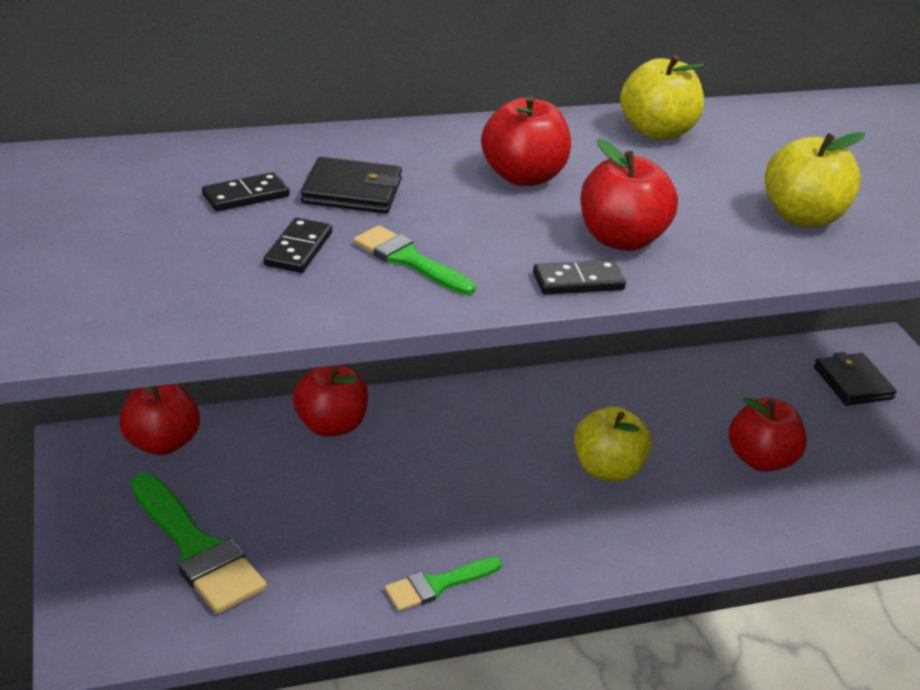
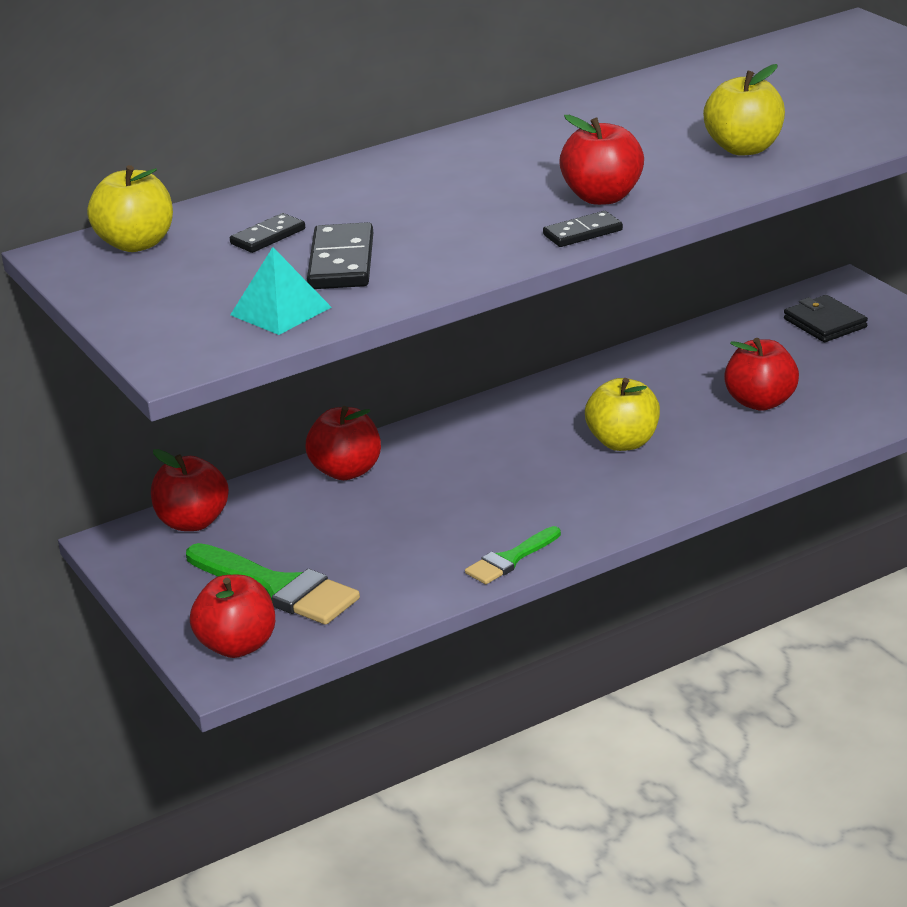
camera: 10 degrees left, 5 degrees down
(192, 297) = (281, 311): none -> turquoise pyramid
(299, 249) = (341, 262): black domino -> black domino, size x1.63
(352, 191) = (356, 214): black wallet -> none
(408, 260) = (437, 249): green brush -> none
(523, 177) = (495, 171): red apple -> red apple (238, 646)
(657, 132) = (592, 112): yellow apple -> yellow apple (136, 244)

